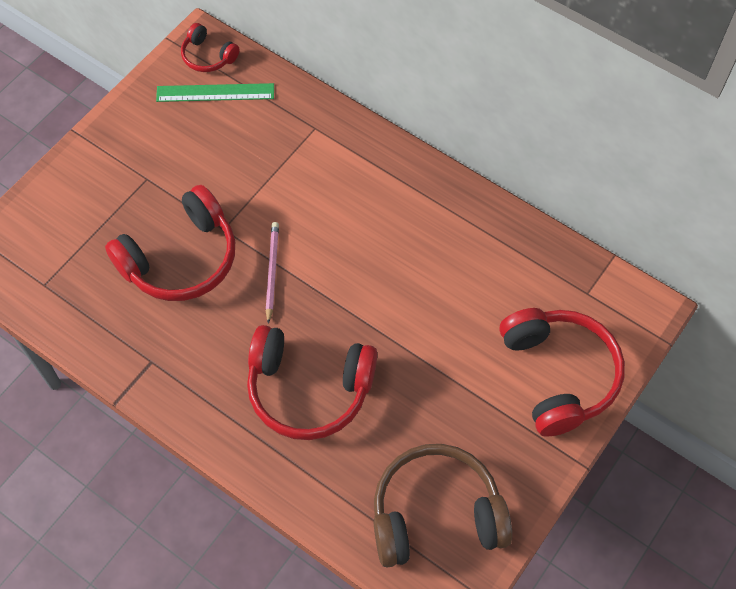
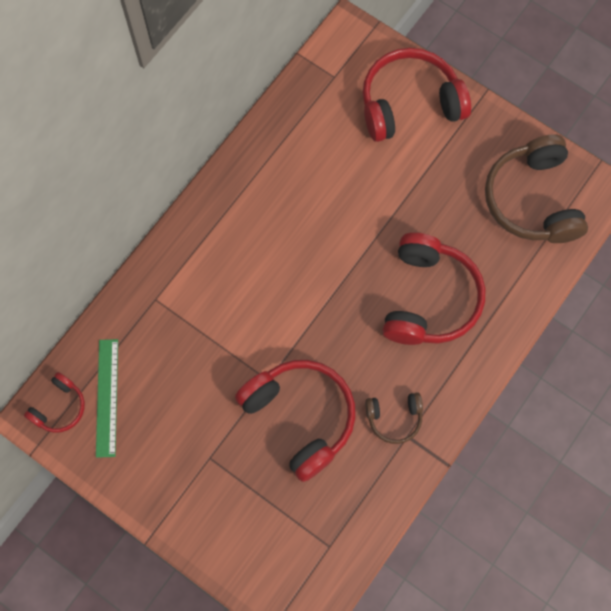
camera: 90 degrees left, 10 degrees up
(172, 349) = (394, 418): none -> brown headphones
(272, 271) = (314, 334): pink pencil -> none

